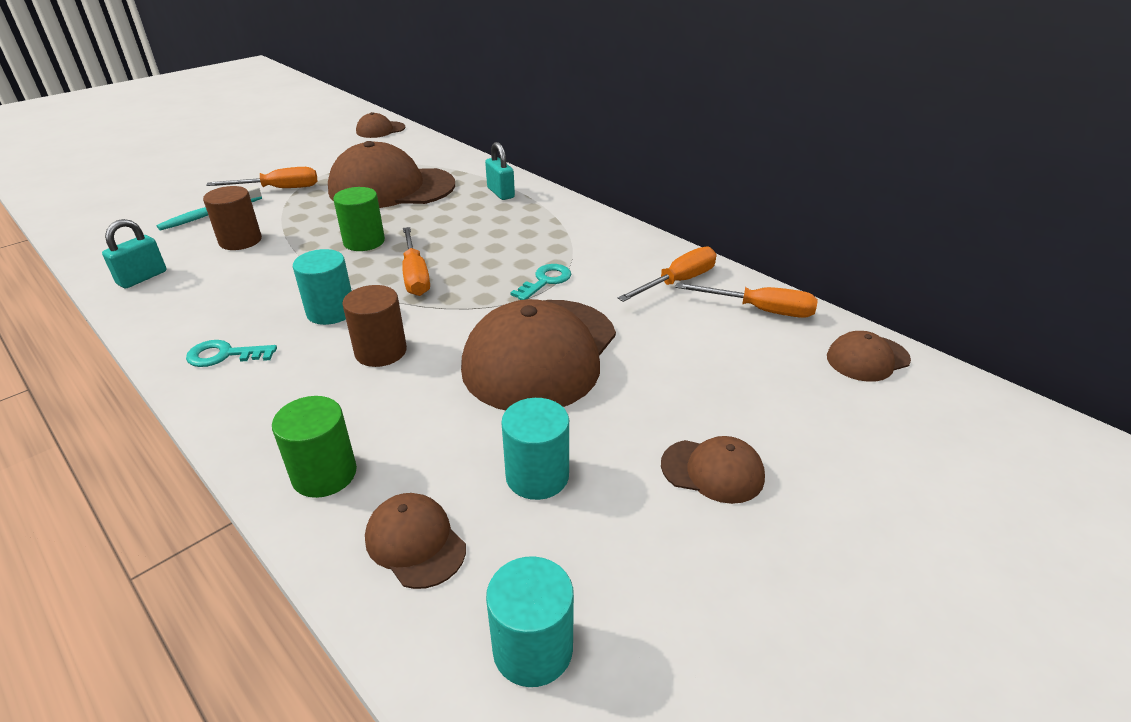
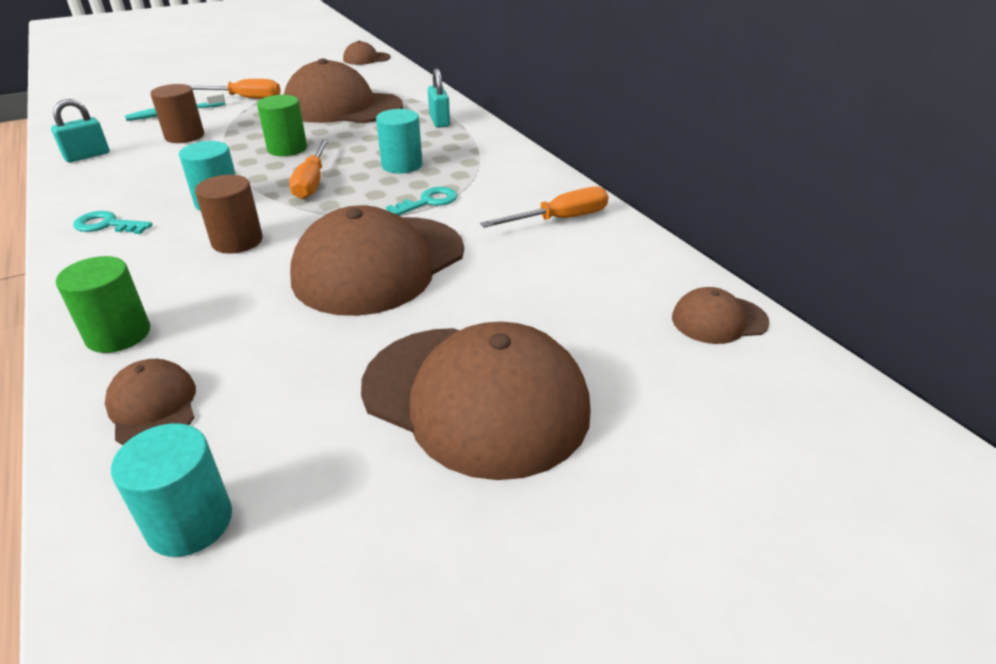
camera: 15 degrees right, 0 degrees up
(537, 476) = (301, 371): turquoise cylinder -> turquoise cylinder (402, 165)
(712, 471) = (475, 398): brown cap -> brown cap, size x2.16
(760, 310) = (629, 257): orange screwdriver -> none

